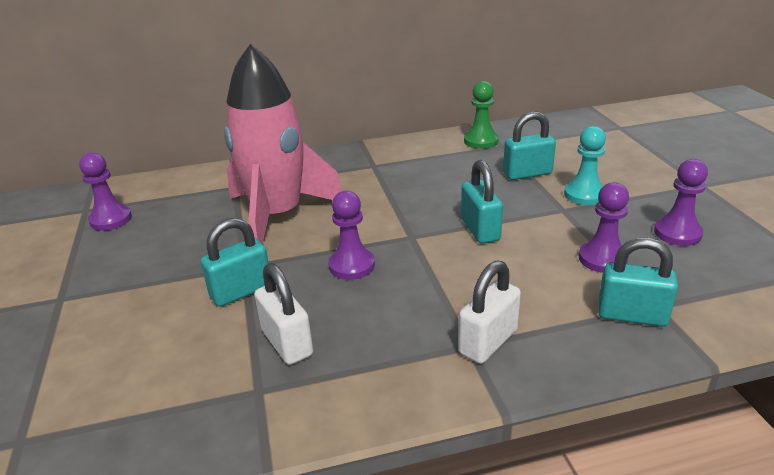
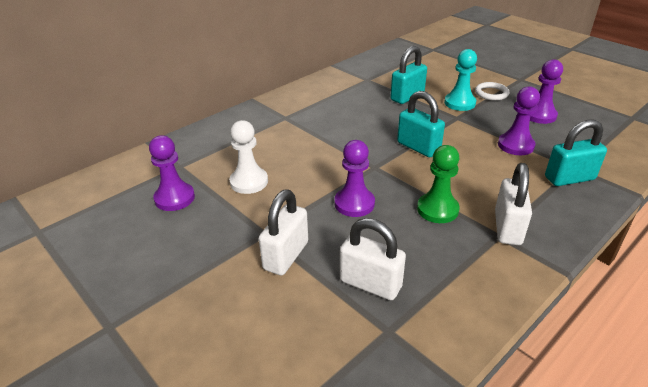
camera: 30 degrees left, 5 degrees up
(110, 219) = (79, 232): purple pawn -> purple pawn (174, 198)
(241, 291) = (286, 256): turquoise padlock -> white padlock
(278, 217) = (249, 182): pink rocket -> white pawn
(481, 141) = (349, 79): green pawn -> green pawn (437, 209)
(639, 193) = (491, 93): none -> white ring

